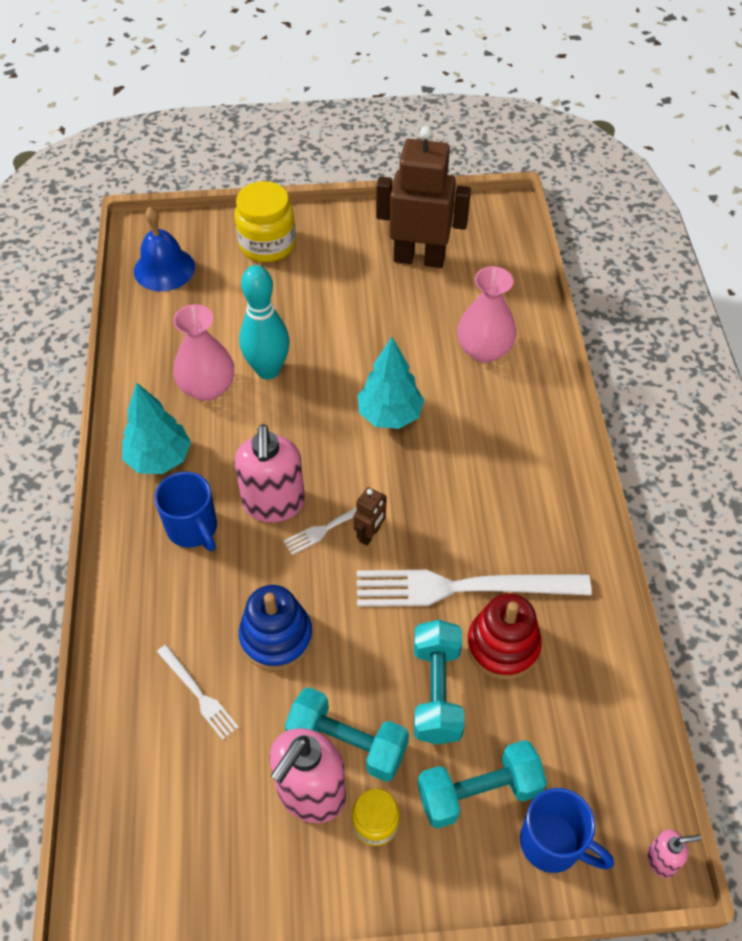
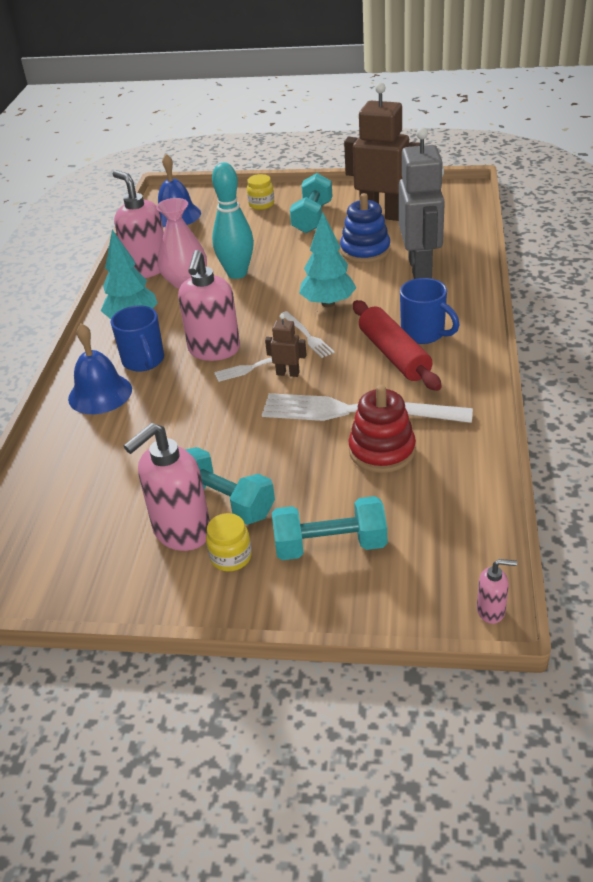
camera: 15 degrees right, 15 degrees down
(153, 368) = (147, 269): none -> pink soap dispenser
(154, 587) = (100, 394): none -> blue bell
(198, 694) = (111, 460): white fork -> white fork (307, 336)
(267, 245) = (261, 204): yellow jar -> yellow jar, size x0.56
(276, 637) = (187, 430): blue stacking toy -> blue stacking toy (365, 251)
(370, 534) = (288, 373): brown robot -> brown robot turned 120 degrees counterclockwise
(436, 691) = (313, 475): turquoise dumbbell -> turquoise dumbbell (312, 218)
(484, 350) = (420, 269): pink vase -> grey robot
(484, 495) = (394, 355): none -> red rolling pin
(553, 843) = (389, 588): blue mug -> blue mug (424, 334)

